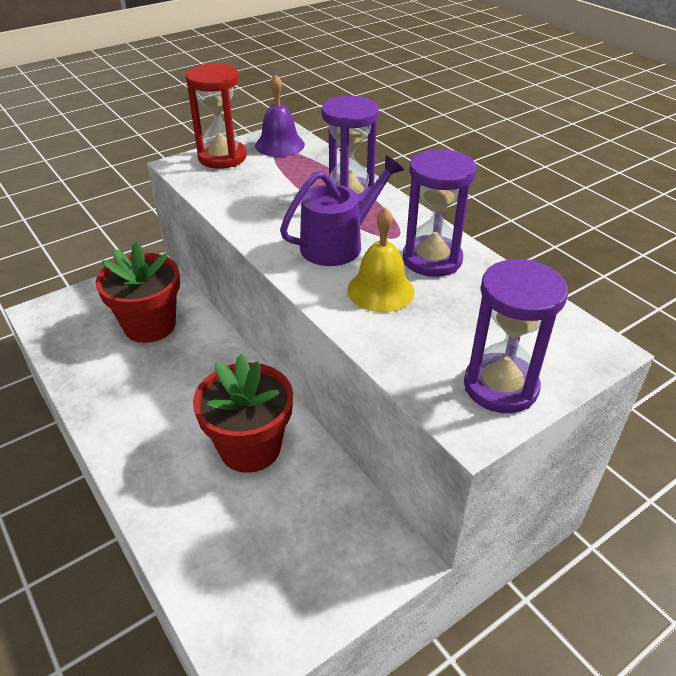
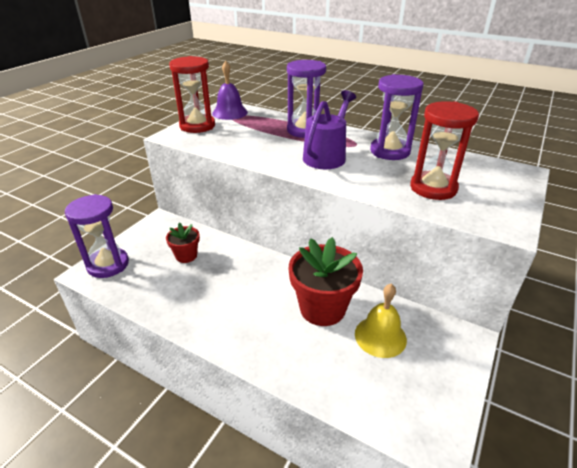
camera: 25 degrees left, 5 degrees down
(150, 325) = (186, 256): red flower pot -> red flower pot, size x0.54
(380, 290) = (379, 173): yellow bell -> yellow bell (380, 336)
(431, 334) = (433, 188): none -> red hourglass
(500, 386) = (499, 203): purple hourglass -> purple hourglass (108, 265)

